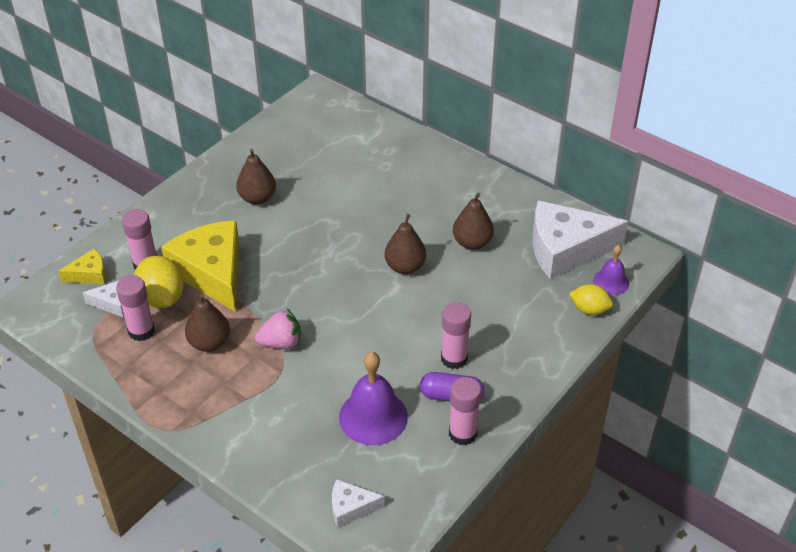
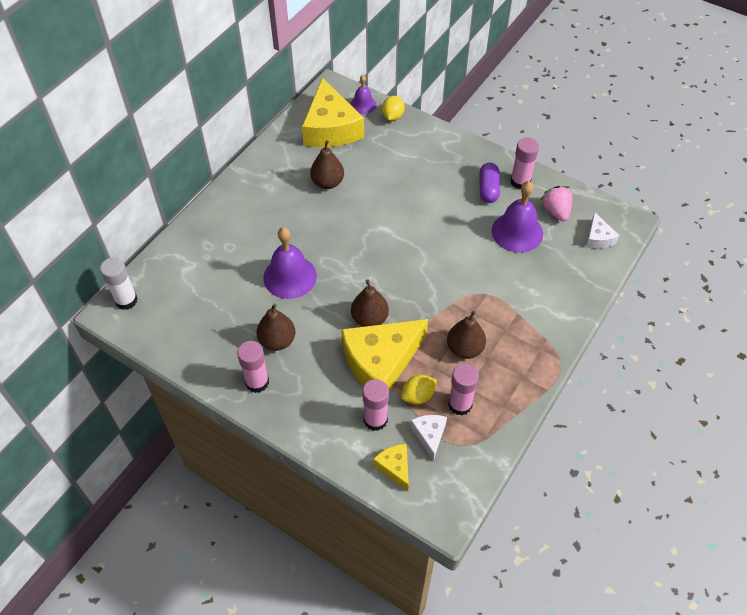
camera: 95 degrees left, 10 degrees up
(162, 298) = (418, 396): yellow lemon -> yellow lemon, size x0.63
(281, 343) = (456, 297): pink strawberry -> pink strawberry (555, 211)
(328, 101) = (126, 300): none -> white glue stick
(337, 208) = (290, 276): none -> purple bell
(405, 267) = (359, 223): brown pear -> brown pear (369, 319)
(454, 358) = (452, 189): pink glue stick -> pink glue stick (257, 382)
(566, 249) = (331, 128): white cheese -> yellow cheese

